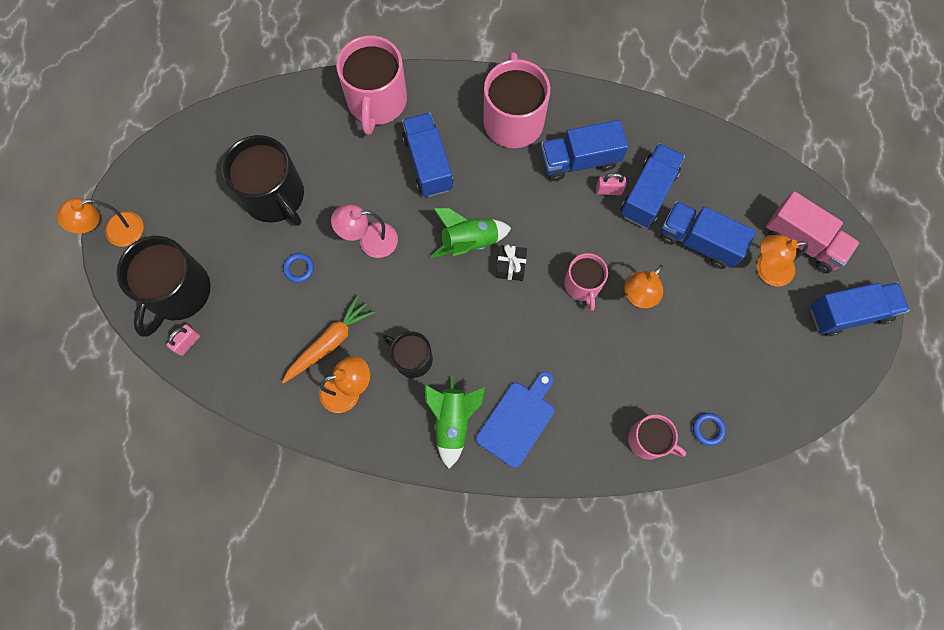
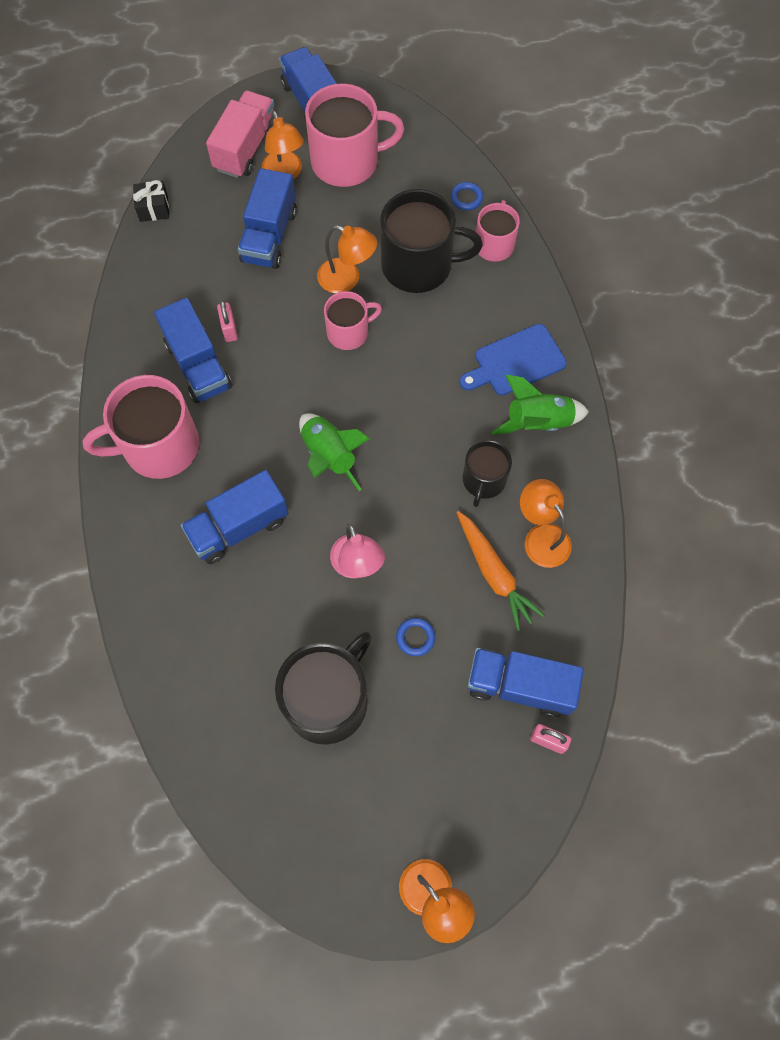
camera: 105 degrees left, 5 degrees down
(178, 292) = (489, 778): black mug -> black mug (418, 265)
(330, 342) = (494, 573): orange carrot -> orange carrot turned 150 degrees counterclockwise
(376, 101) = (164, 613): pink mug -> pink mug (347, 161)
(510, 266) = (347, 406): black gift -> black gift (153, 208)
(517, 421) = (516, 361): blue cutting board -> blue cutting board turned 45 degrees counterclockwise
(648, 193) = (224, 291): blue truck -> blue truck (519, 686)

